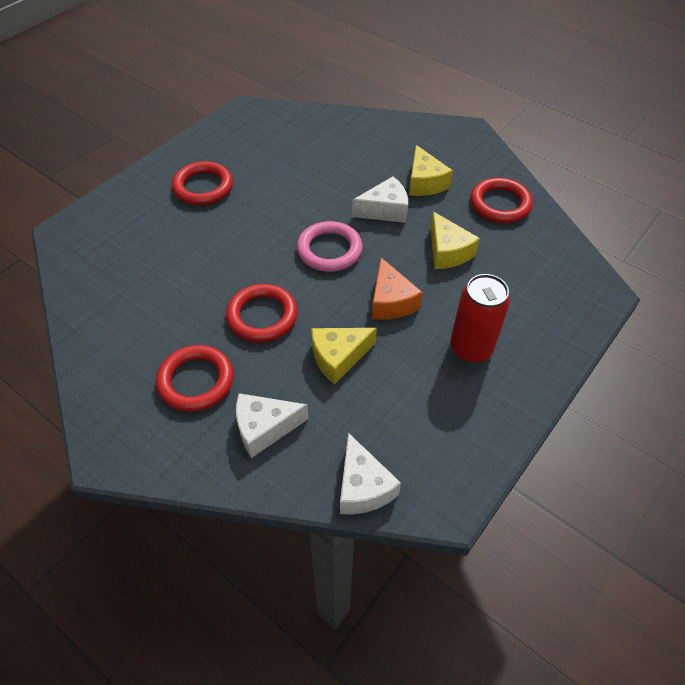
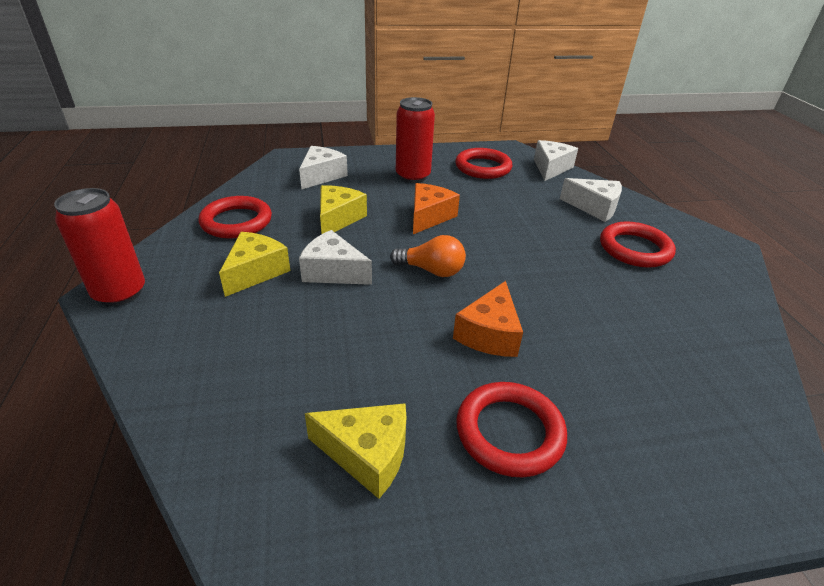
camera: 140 degrees left, 15 degrees down
(252, 228) = (489, 334): none -> orange cheese
(262, 316) = (546, 258): red ring -> red ring (483, 167)
(329, 250) = (431, 270): pink ring -> orange light bulb
(338, 357) = (507, 211): yellow cheese -> yellow cheese (367, 454)
(462, 133) = (120, 293): none -> red can
(536, 289) = (321, 176): none -> white cheese

